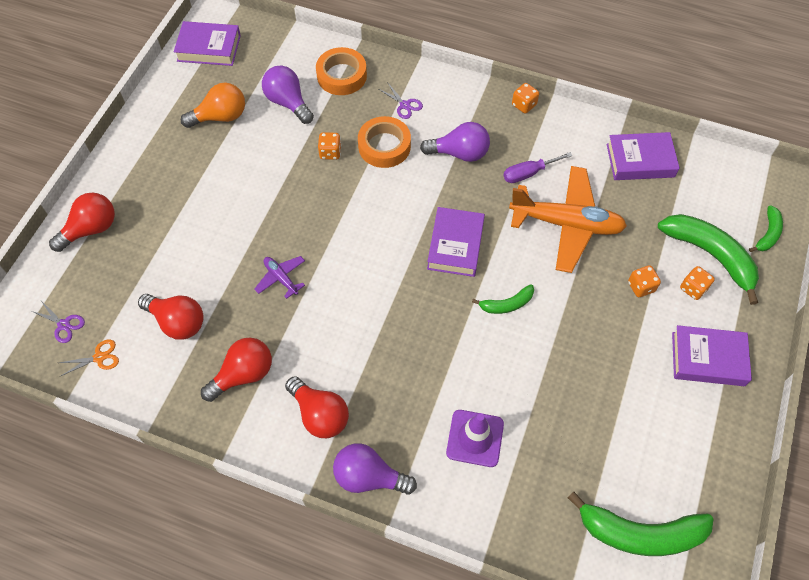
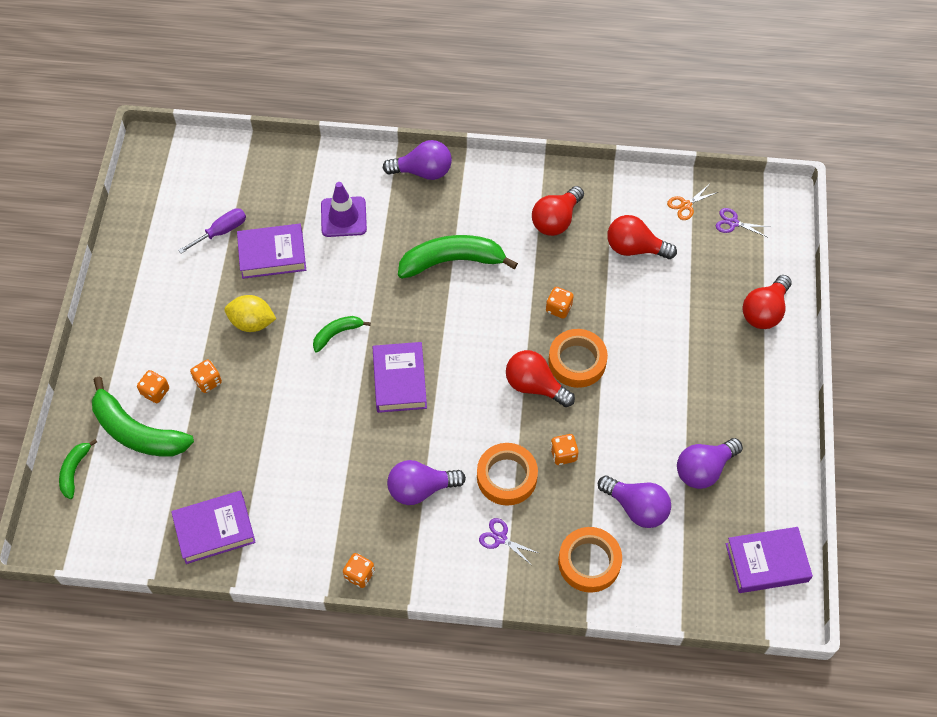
camera: 165 degrees right, 0 degrees up
(220, 117) = (703, 469): orange light bulb -> purple light bulb
(281, 278) = (558, 308): purple plane -> orange dice
(285, 224) = (577, 361): none -> orange tape
(320, 414) = (478, 205): red light bulb -> red light bulb (535, 386)
(528, 173) = (339, 482): purple screwdriver -> purple screwdriver (221, 231)
(566, 224) = (290, 431): orange plane -> none
(592, 337) = (252, 322): none -> yellow lemon
(640, 533) = (200, 181): green banana -> green banana (452, 261)
(708, 359) = (142, 327): purple book -> purple book (272, 255)

